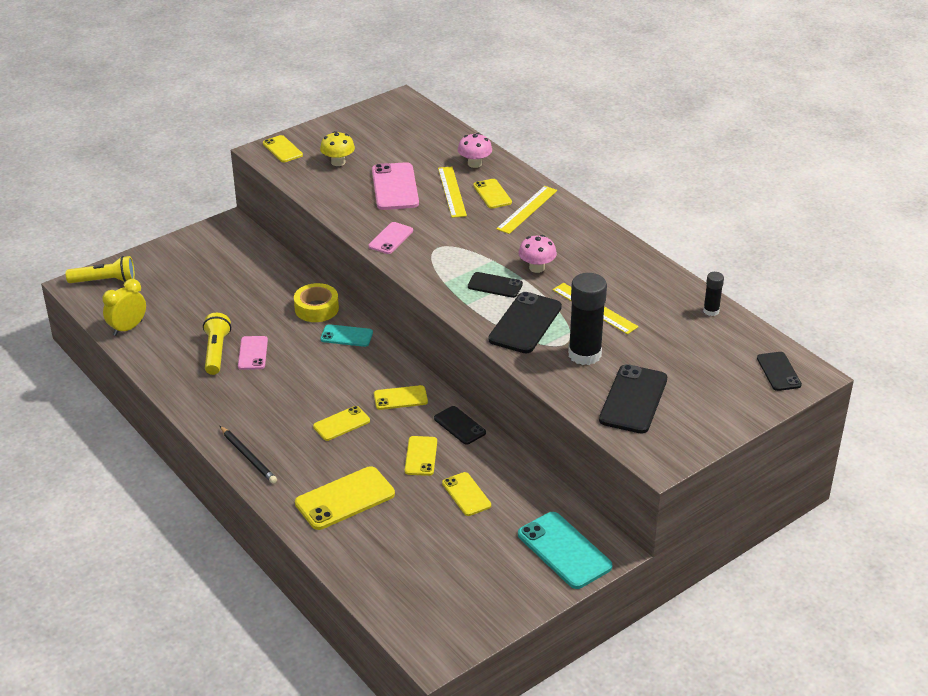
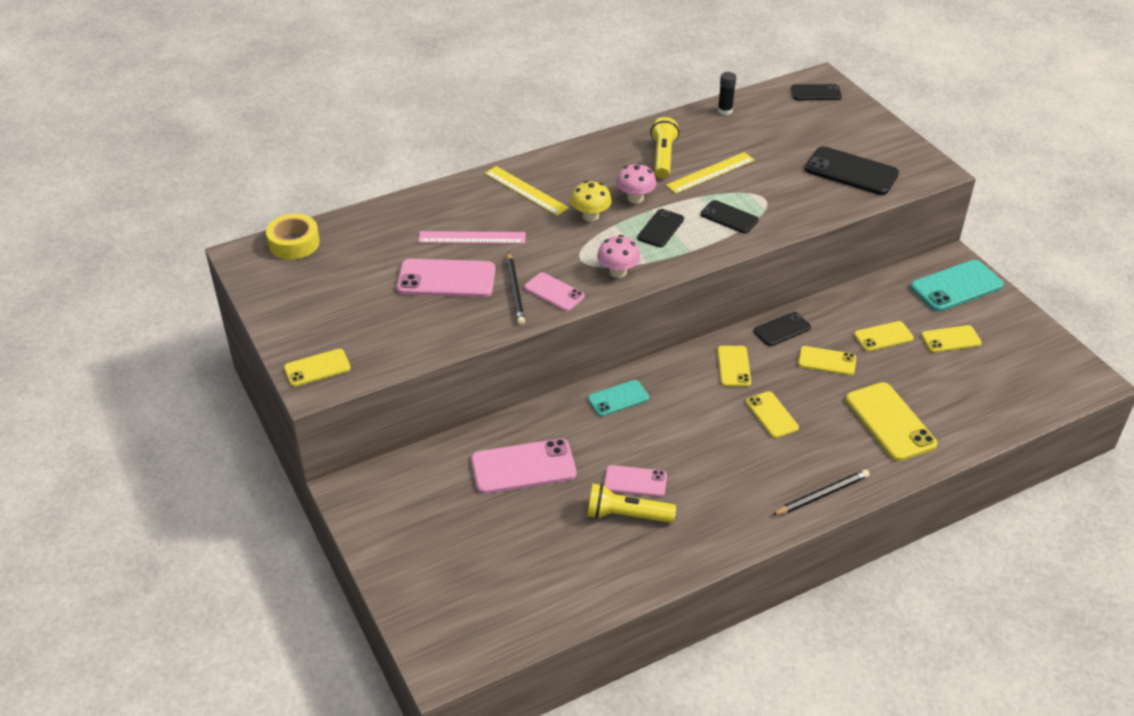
camera: 80 degrees left, 5 degrees up
(104, 281) = (440, 632): yellow flashlight -> yellow flashlight (663, 157)
(128, 328) = (558, 605): yellow clock -> none
(262, 297) = (523, 467): none -> pink phone
(316, 308) = (559, 419): yellow tape -> yellow tape (294, 243)
(338, 162) = (371, 320): yellow mushroom -> yellow mushroom (590, 216)
(346, 336) = (618, 398): turquoise phone -> turquoise phone turned 45 degrees clockwise
(388, 220) = (515, 290): none -> black pencil
(451, 192) = (472, 238): yellow ruler -> pink ruler
(474, 164) = (419, 215): pink mushroom -> pink mushroom (618, 272)
(492, 194) = (487, 210): yellow phone -> yellow phone (950, 339)
(525, 323) = (729, 217): black phone -> black phone, size x0.60
(584, 354) = (783, 189): black glue stick -> none

